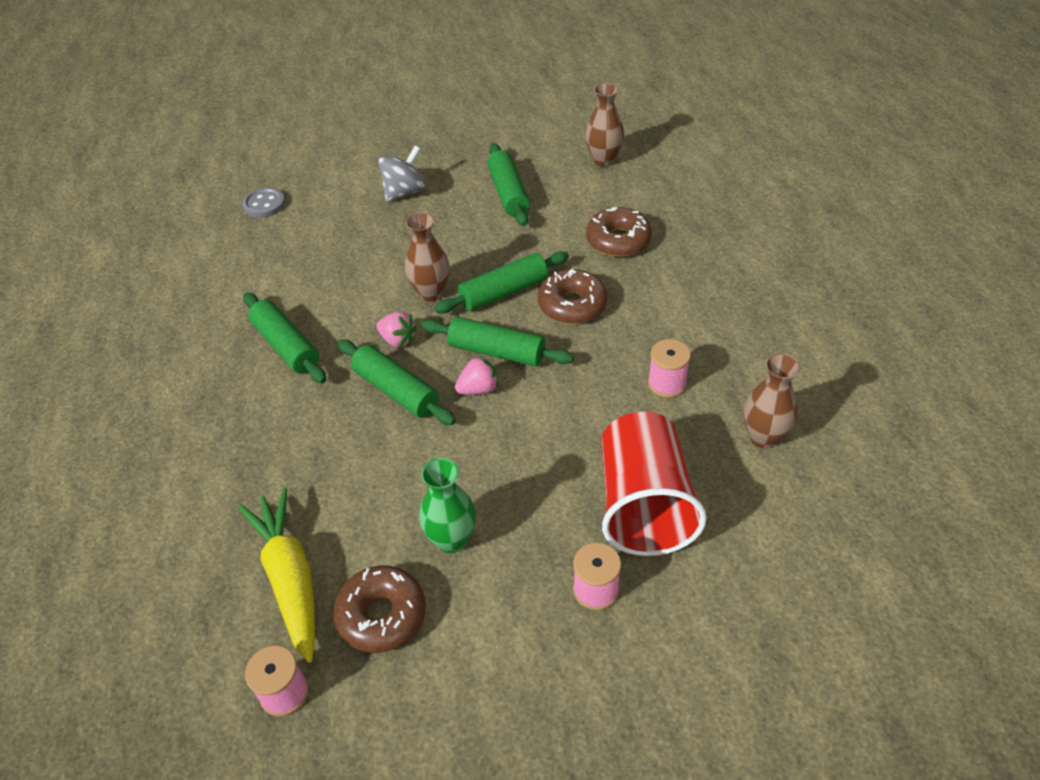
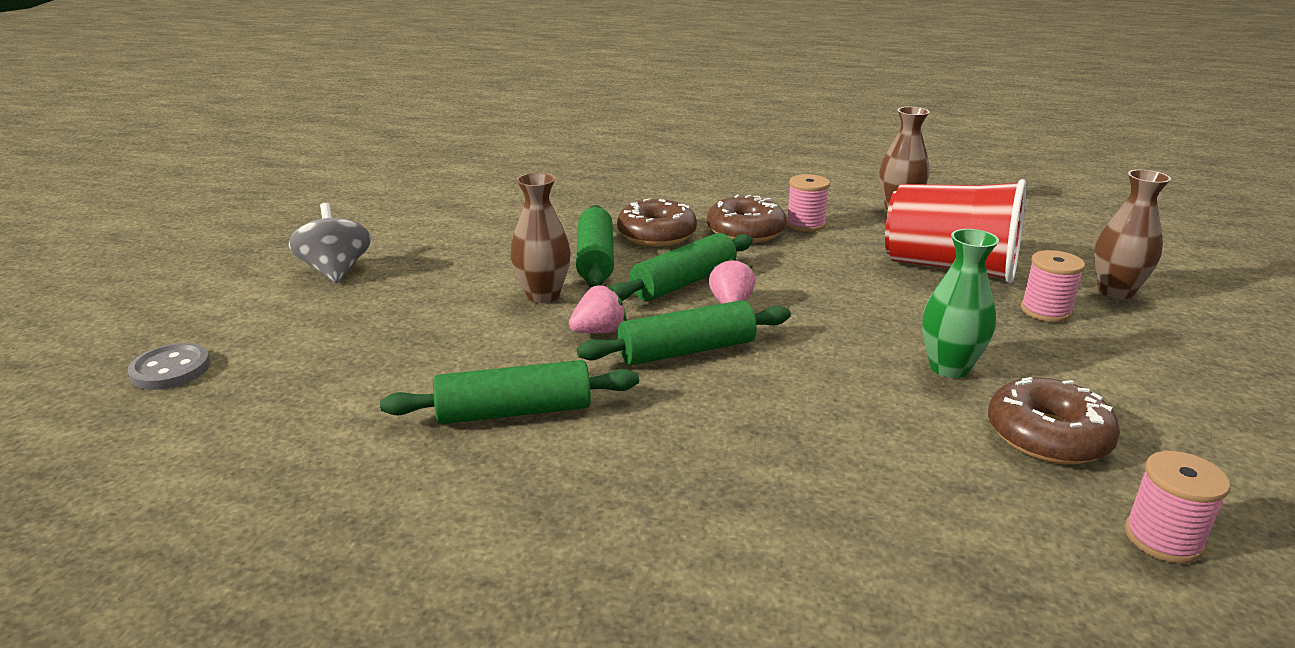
camera: 65 degrees left, 20 degrees down
(290, 578) = (963, 495): yellow carrot -> none
(508, 193) = (440, 222): green rolling pin -> none
(603, 160) = (466, 175): brown vase -> brown vase (1115, 291)
(618, 240) = (592, 197): brown donut -> brown donut (745, 231)

